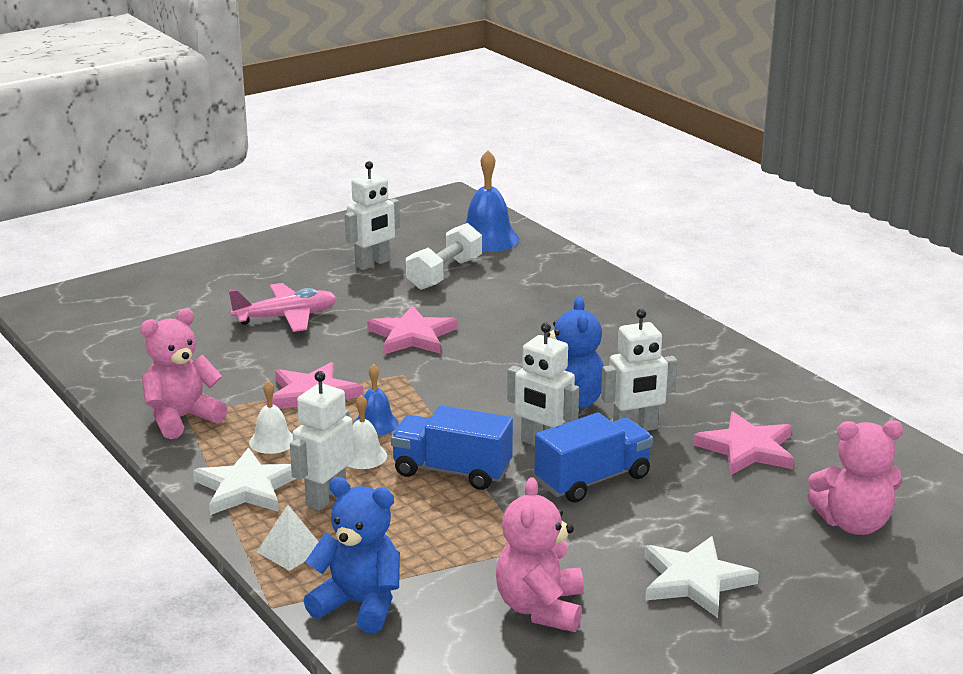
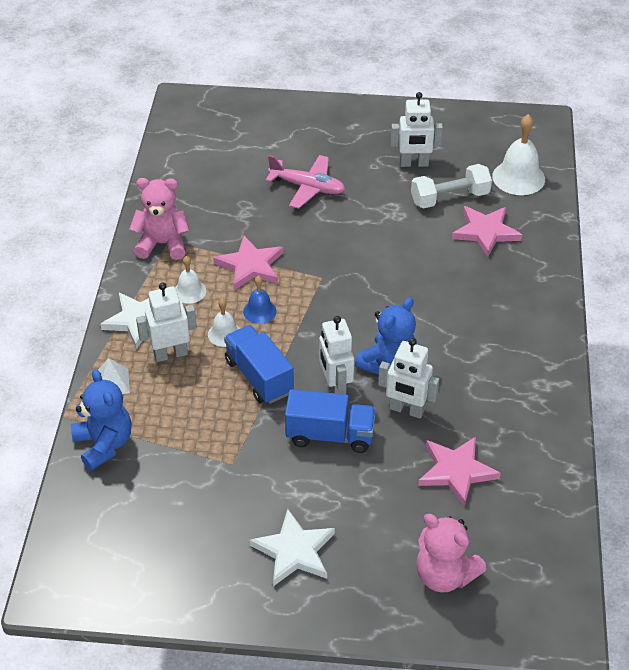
camera: 40 degrees right, 20 degrees up
(412, 336) = (364, 246): pink star -> pink star (485, 232)
(487, 239) = (518, 177): blue bell -> white bell
(540, 608) = (188, 511): pink teddy bear -> none

